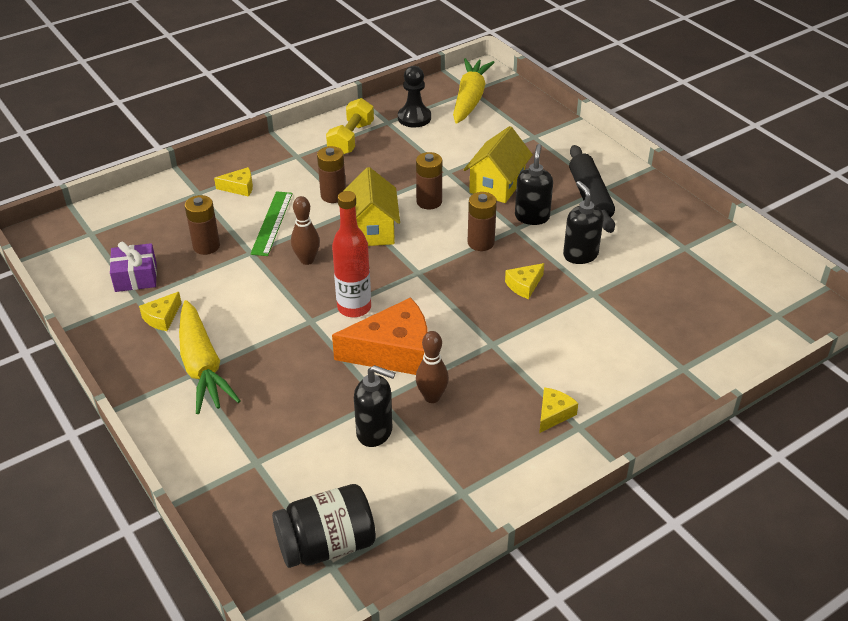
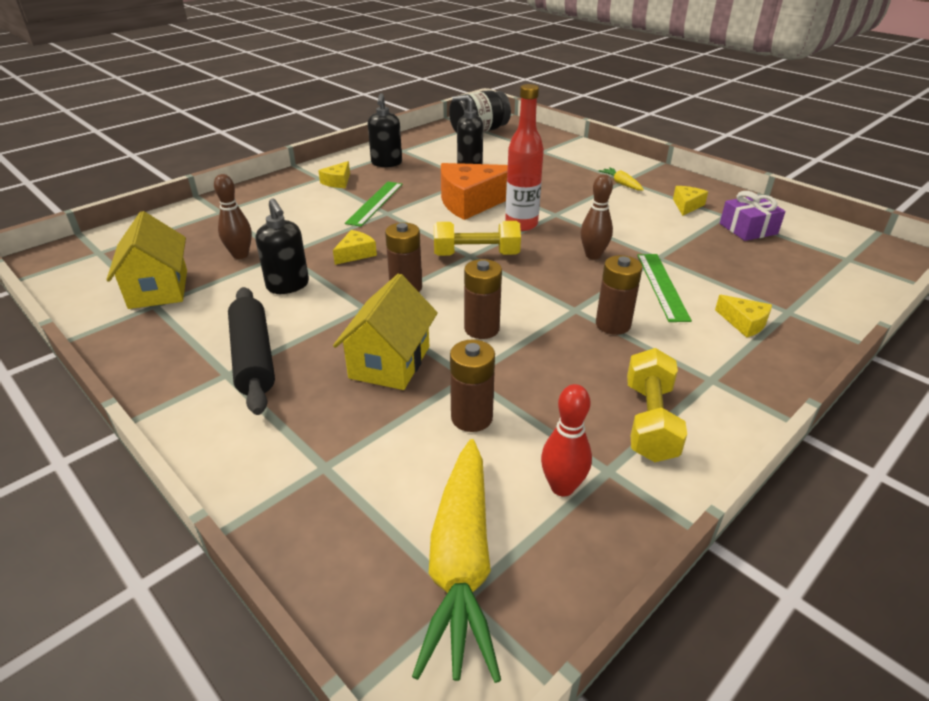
camera: 170 degrees right, 5 degrees down
(202, 366) = (621, 184): yellow carrot -> yellow carrot, size x0.45
(206, 246) = (710, 258): brown battery -> brown battery (471, 417)
(239, 187) = (744, 323): yellow cheese -> yellow cheese turned 120 degrees counterclockwise
(372, 230) = (540, 289): yellow house -> yellow house (159, 289)
(412, 272) = (476, 255): none -> yellow dumbbell
(414, 118) = (562, 487): black pawn -> red bowling pin
(432, 397) = (432, 183): brown bowling pin -> brown bowling pin (240, 255)
(506, 363) = (375, 203): none -> green ruler
(532, 217) = (341, 322): black soap dispenser -> black soap dispenser (386, 163)

